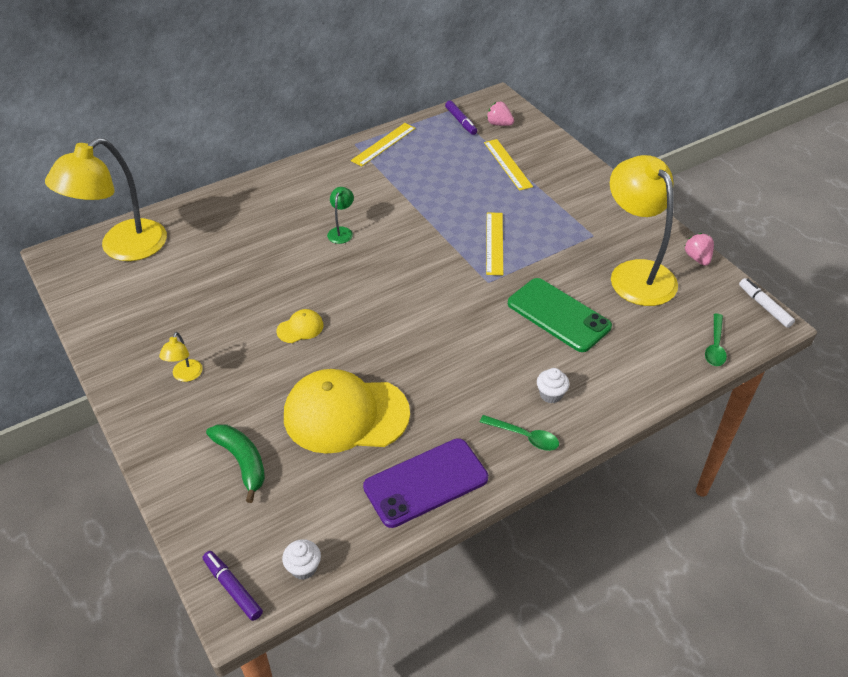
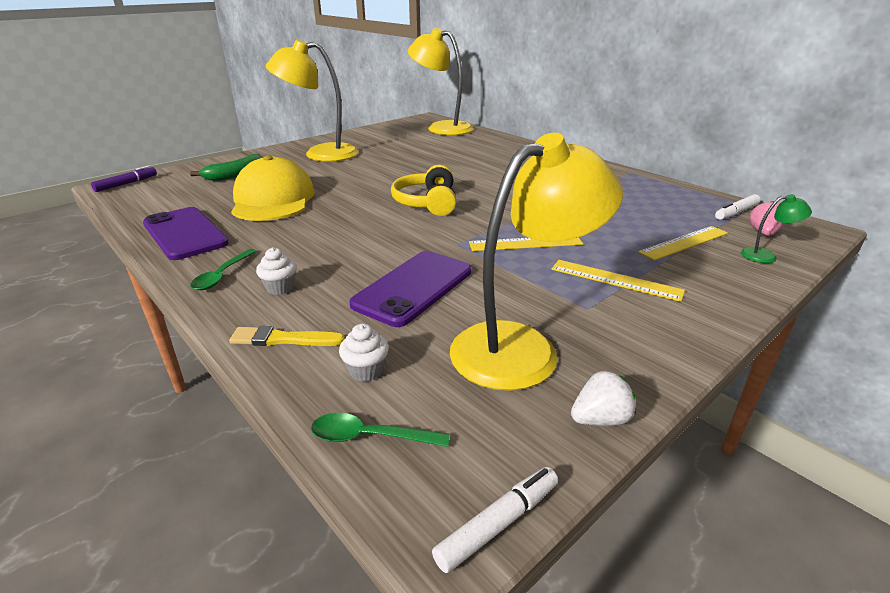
camera: 80 degrees right, 15 degrees down
(185, 376) = (320, 154): yellow lamp -> yellow lamp, size x2.46
(300, 328) = (371, 177): yellow cap -> none
(303, 568) = (127, 200): white cupcake -> white cupcake (366, 370)
(341, 231) = (498, 179): green lamp -> green lamp (765, 256)
(383, 144) = (645, 182): yellow ruler -> yellow ruler (615, 280)
(392, 290) = (427, 203): none -> yellow headphones
(460, 121) = (736, 212): purple marker -> white marker
(558, 315) = (413, 287): green phone -> purple phone
(624, 388) = (283, 339): none -> yellow brush
(697, 258) = (600, 419): pink strawberry -> white strawberry

